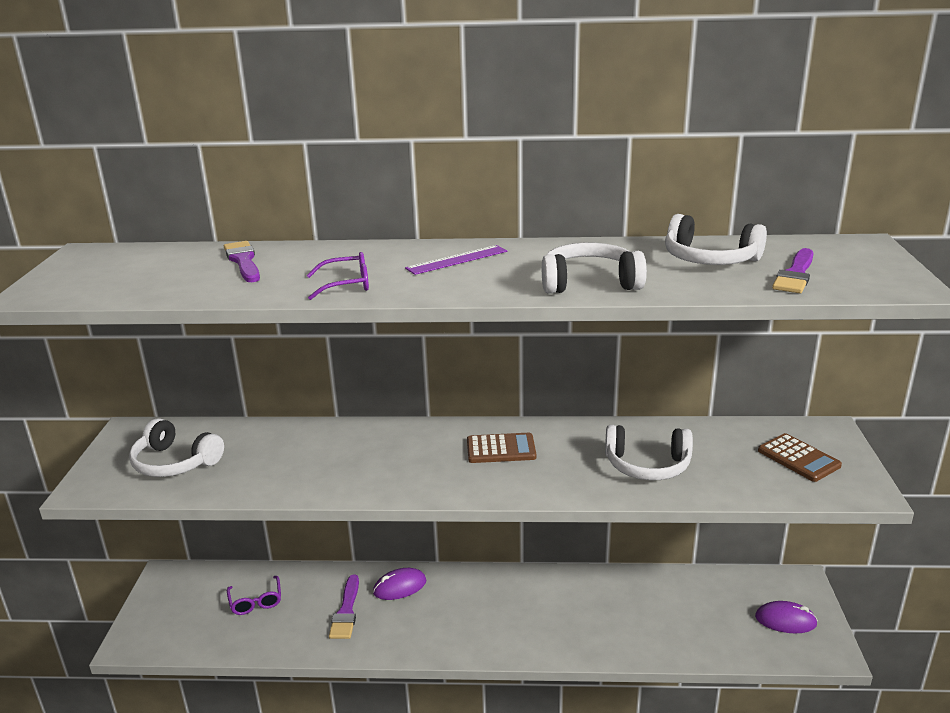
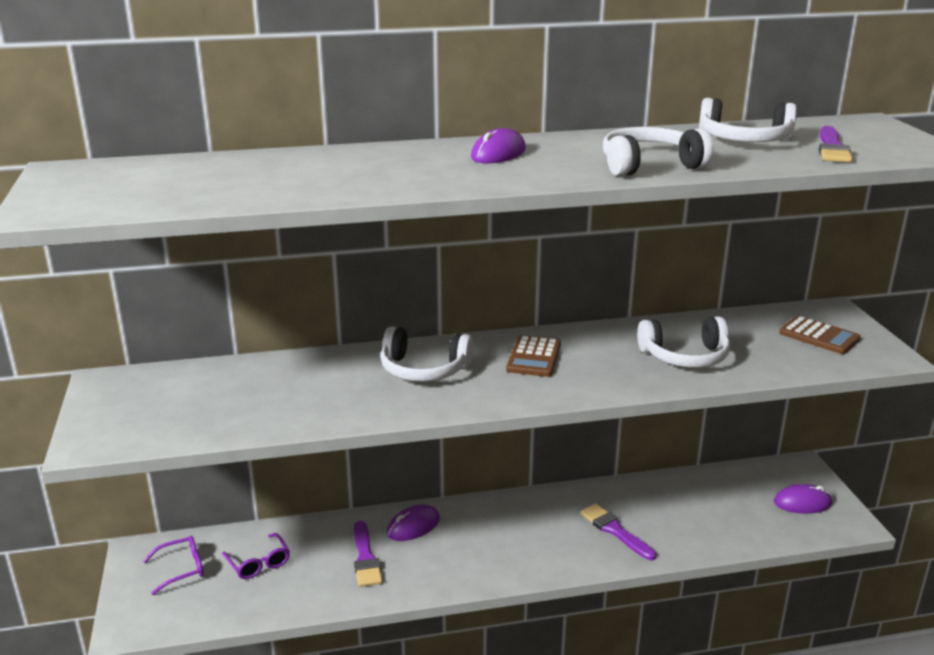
camera: 15 degrees left, 0 degrees up
(175, 462) = (181, 407): white headphones -> white headphones (424, 369)
(243, 261) = (264, 167): purple brush -> purple brush (615, 531)
(347, 284) = (403, 181): purple glasses -> purple glasses (182, 569)
(457, 260) = (498, 153): purple ruler -> purple mouse
(501, 449) = (534, 357): brown calculator -> brown calculator turned 120 degrees clockwise

